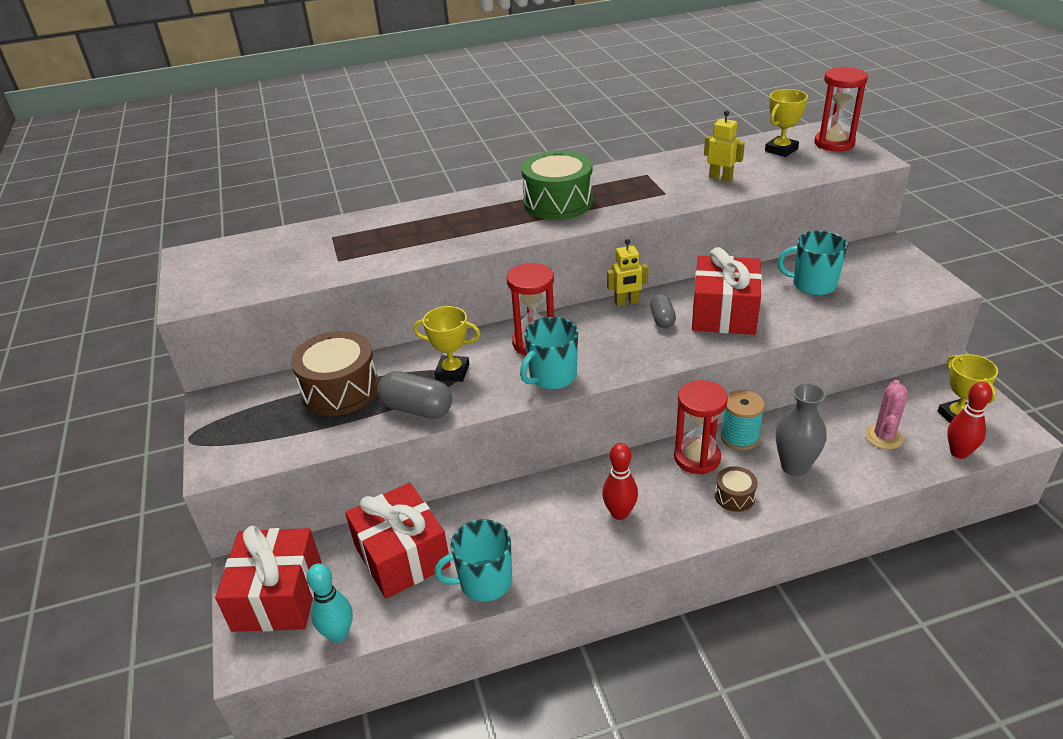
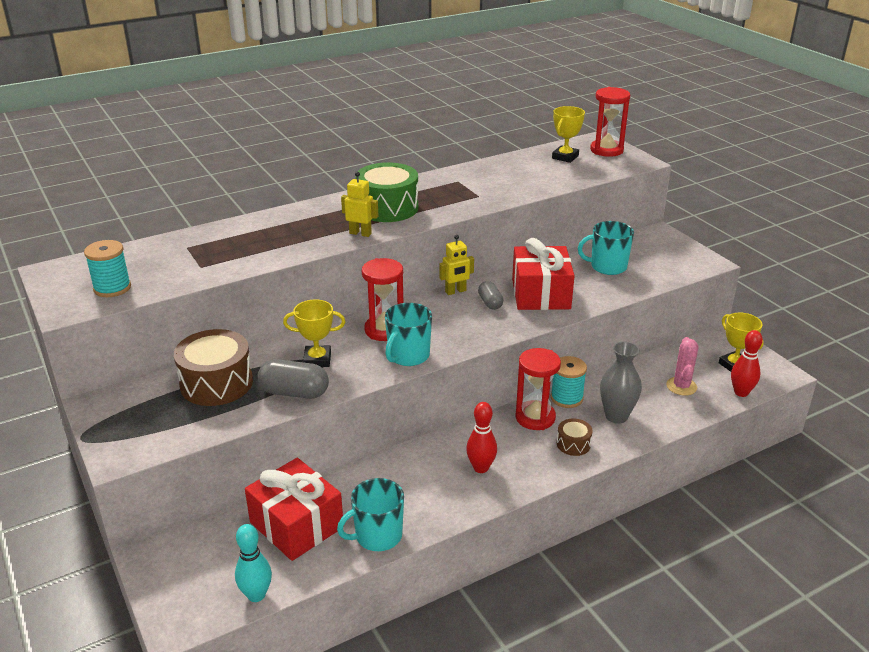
camera: 15 degrees left, 5 degrees down
(242, 278) = (112, 288): none -> turquoise spool
(278, 596) = (188, 572): red gift -> none
(720, 178) = (521, 181): yellow robot -> yellow robot (360, 233)

